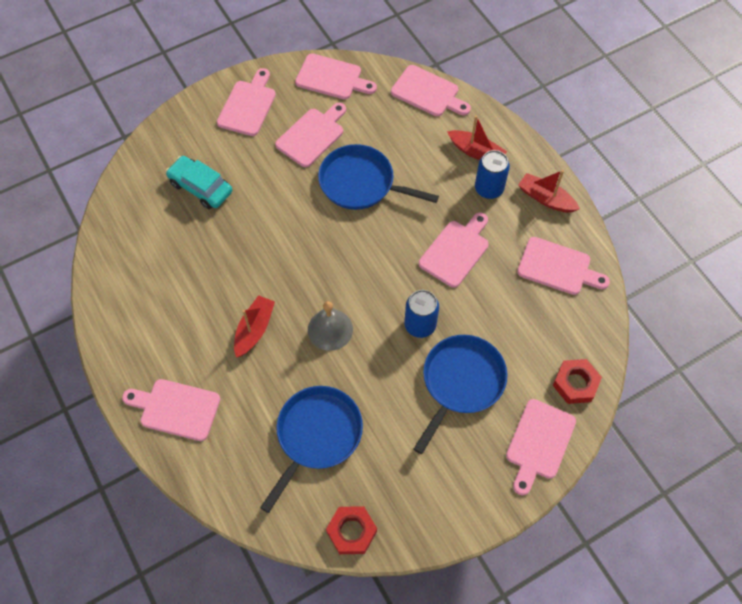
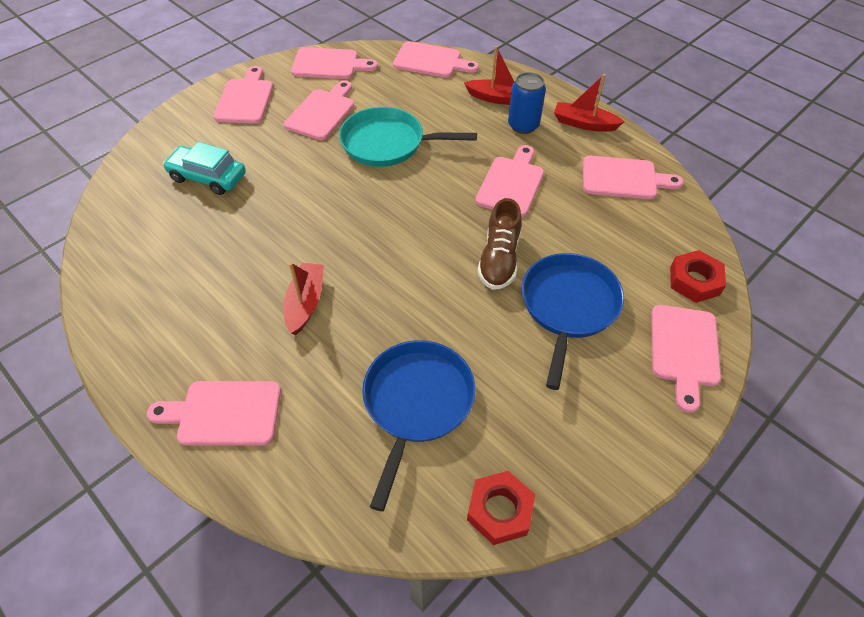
camera: 15 degrees left, 10 degrees down
(330, 329) = (397, 284): grey bell -> none
(361, 183) = (387, 143): blue pan -> turquoise pan
(420, 325) = (499, 259): blue can -> brown shoe

